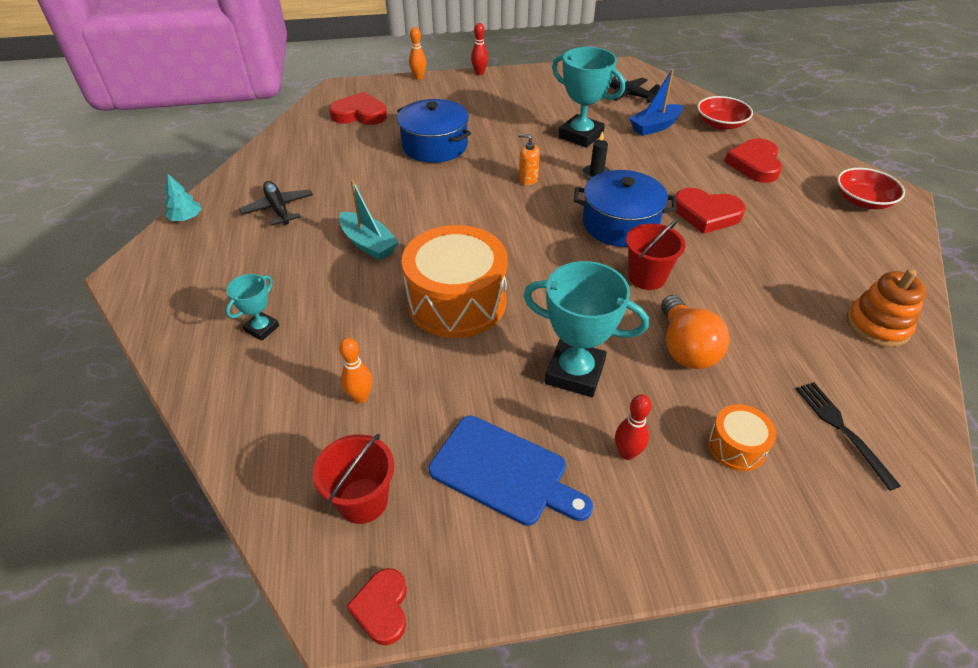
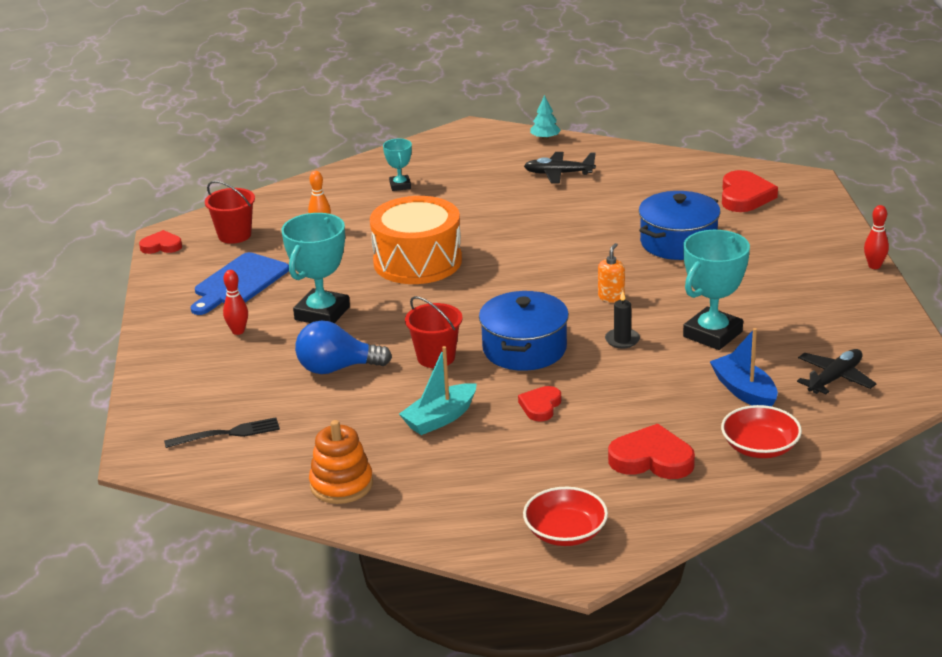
camera: 95 degrees right, 15 degrees down
(262, 328) = (400, 185): turquoise trophy -> turquoise trophy turned 45 degrees clockwise
(278, 209) = (558, 174): black plane -> black plane turned 150 degrees counterclockwise
(368, 244) = (502, 218): turquoise boat -> turquoise boat (440, 418)
(418, 77) = (849, 225): orange bowling pin -> none
(685, 348) = (337, 368): orange light bulb -> blue light bulb
(706, 214) = (540, 406): red heart -> red heart, size x0.61
(736, 446) = (228, 379): orange drum -> none

